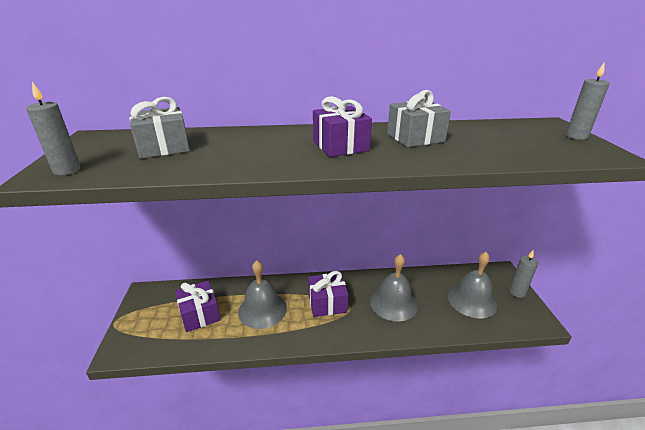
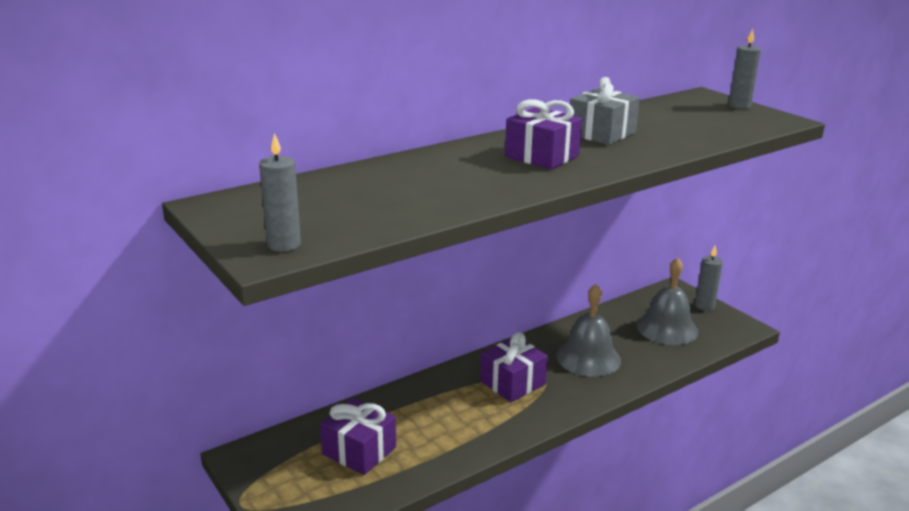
camera: 30 degrees left, 5 degrees down
(163, 147) = (344, 197): grey gift -> none
(262, 310) = (439, 417): grey bell -> none

